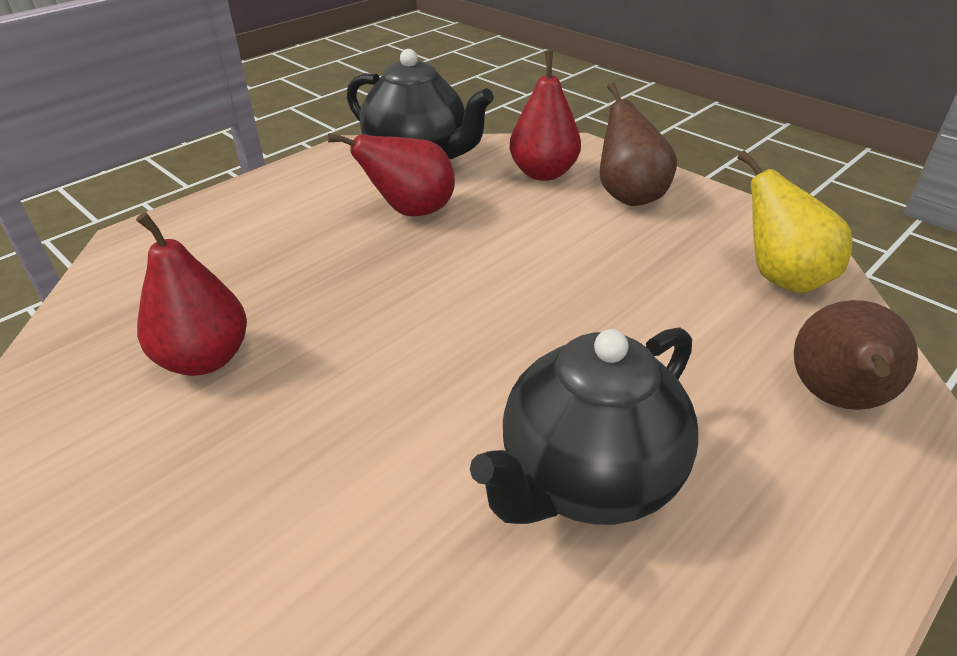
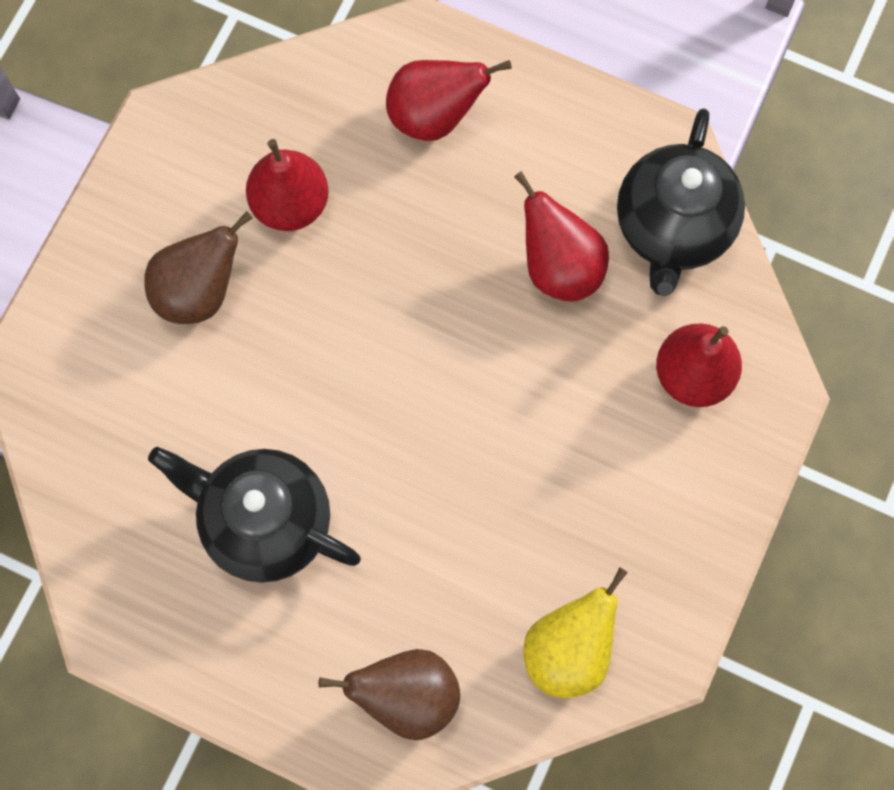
camera: 70 degrees right, 35 degrees up
(213, 245) = (435, 116): none -> red pear
(629, 195) = (677, 479): brown pear -> brown pear (199, 291)

